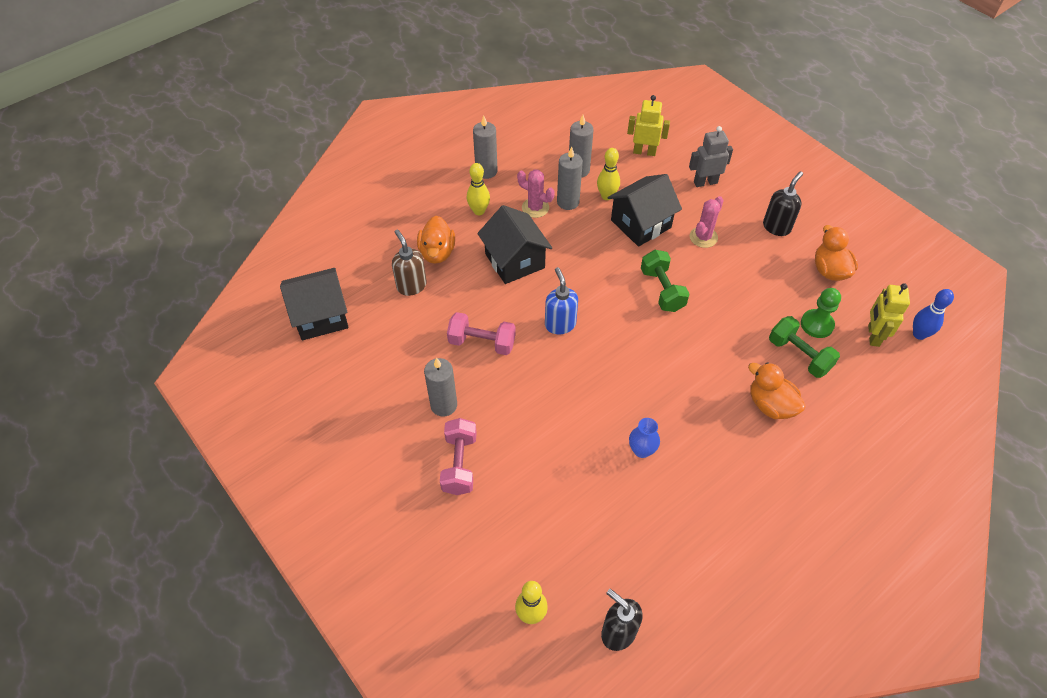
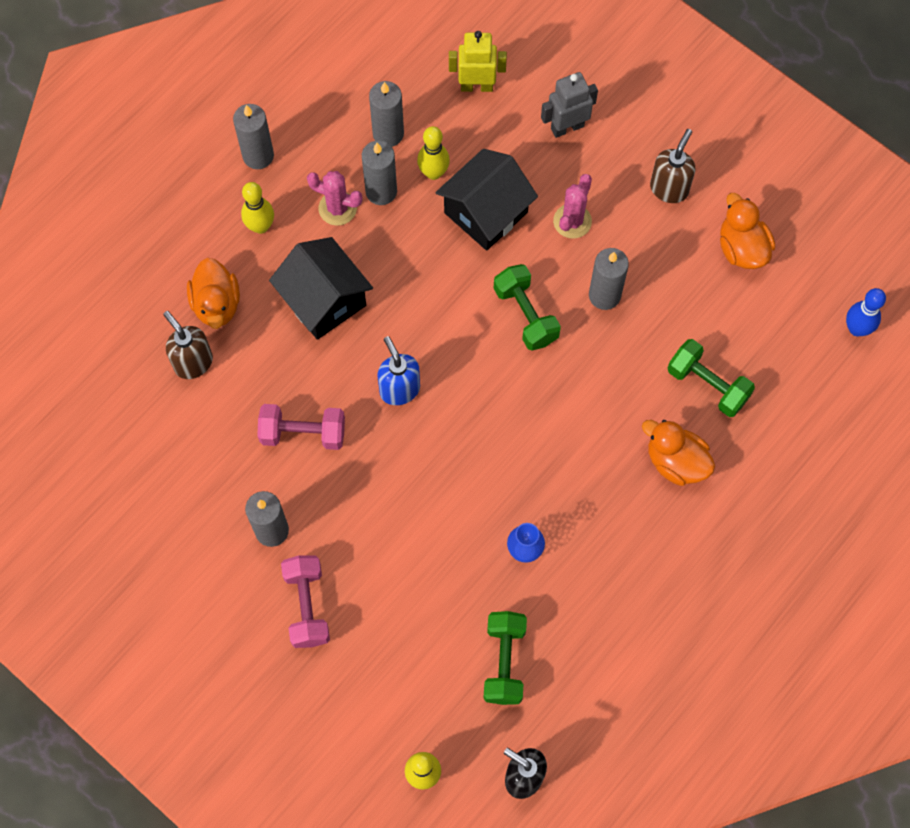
camera: 10 degrees left, 15 degrees up
(321, 316) = (83, 429): black house -> none
(614, 533) = (504, 662): none -> green dumbbell
(723, 286) = (604, 295): none -> grey candle
(776, 227) = (669, 188): black soap dispenser -> brown soap dispenser
(817, 324) = (728, 335): green pawn -> none
(873, 335) = (799, 340): yellow robot -> none

